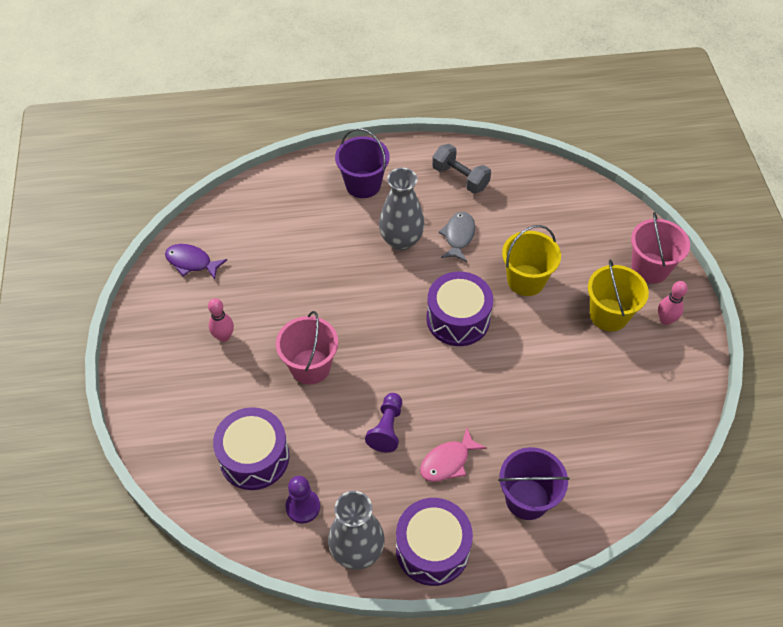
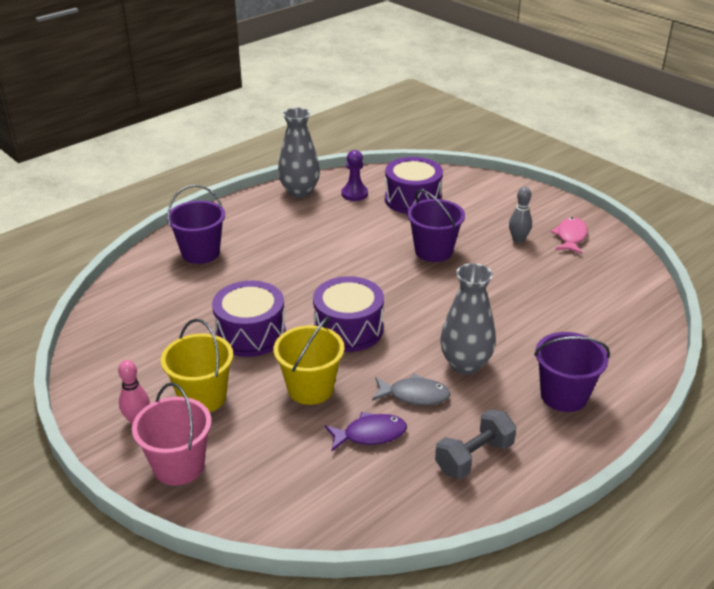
camera: 145 degrees right, 20 degrees down
(191, 262) = (612, 267): purple fish -> purple fish (370, 434)
(224, 336) = (518, 239): pink bowling pin -> grey bowling pin
(310, 367) = (433, 251): pink bucket -> purple bucket
(387, 428) = (338, 245): purple pawn -> none
(432, 549) = (251, 209): purple drum -> purple drum (251, 334)
(448, 461) = (276, 247): pink fish -> pink fish (570, 237)
(458, 236) = (414, 395): grey fish -> grey fish turned 60 degrees counterclockwise
(460, 178) = (474, 457): grey dumbbell -> grey dumbbell turned 45 degrees counterclockwise

